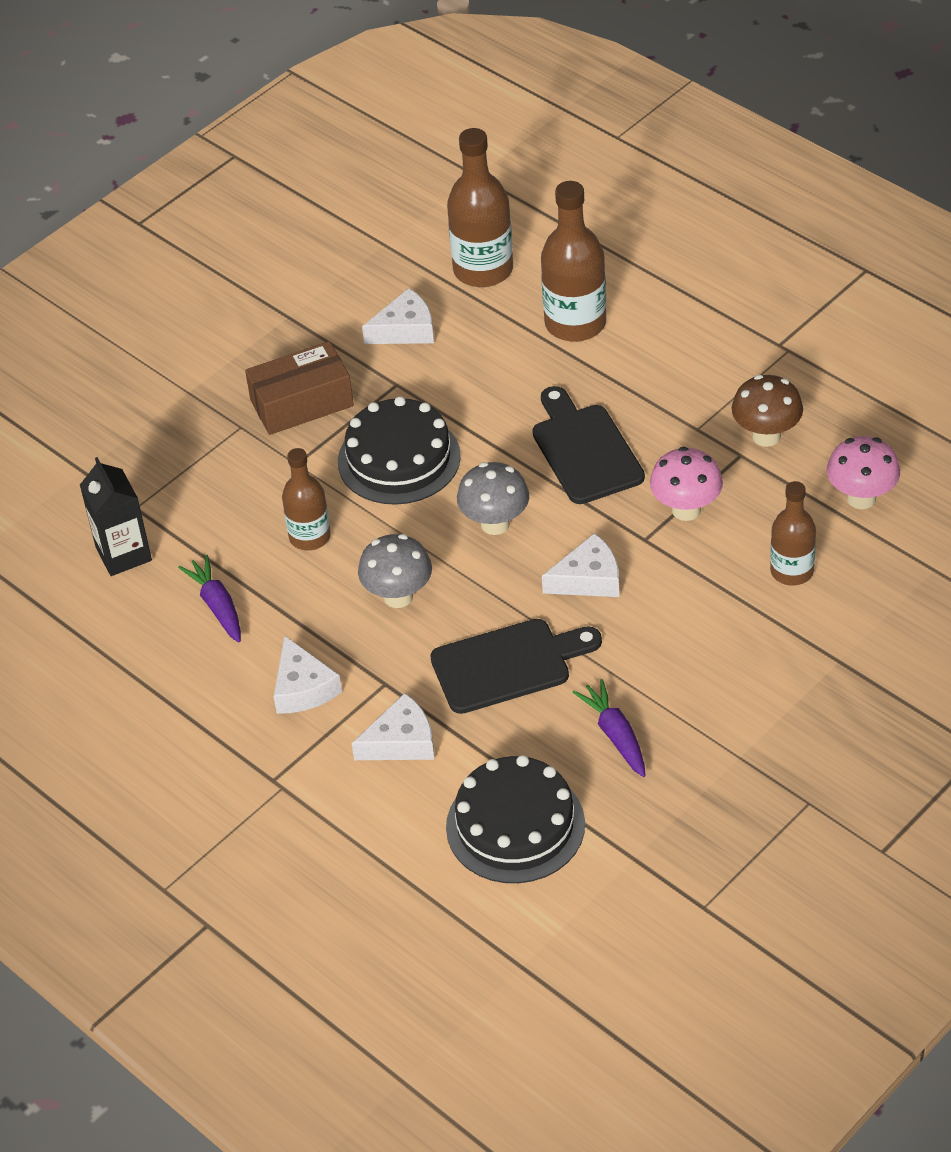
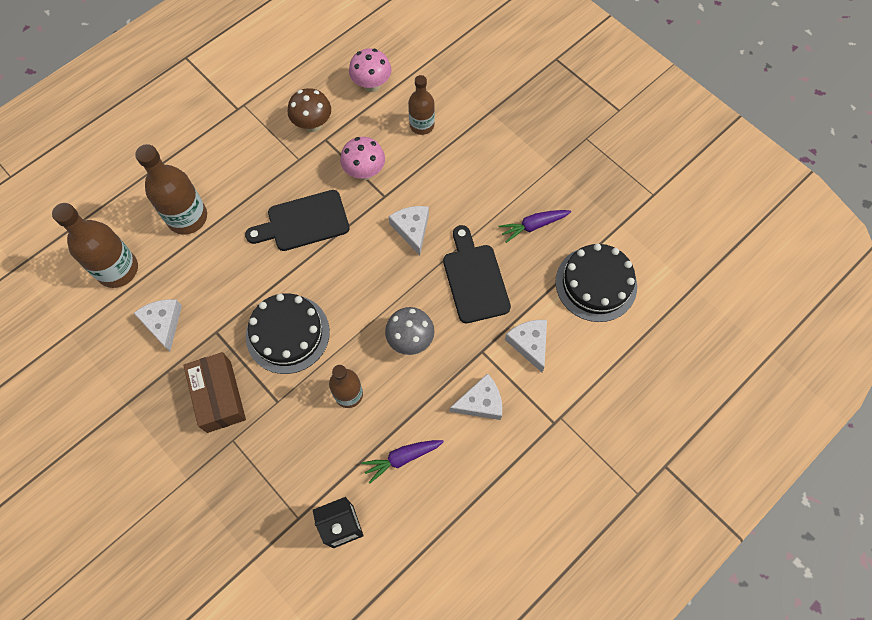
camera: 90 degrees left, 20 degrees up
(495, 524) = (357, 278): grey mushroom -> none

